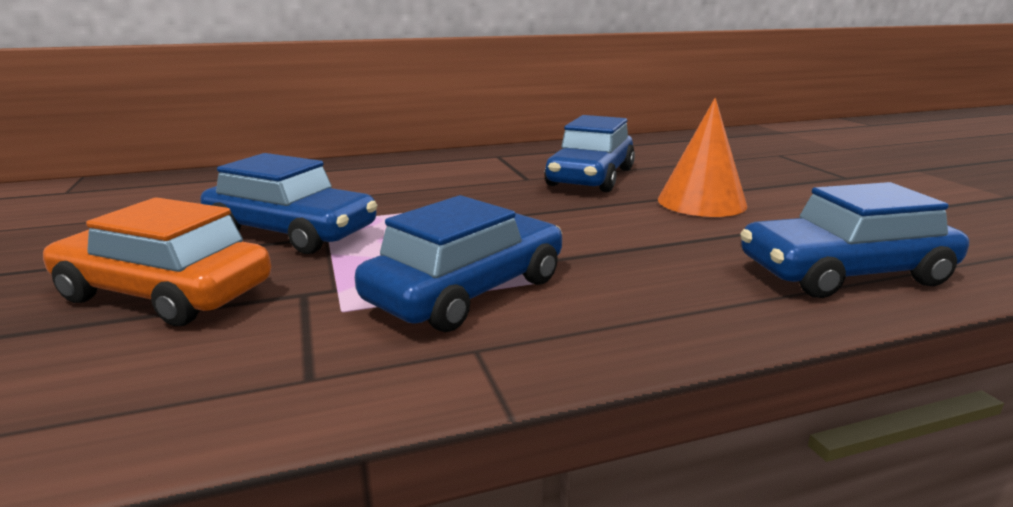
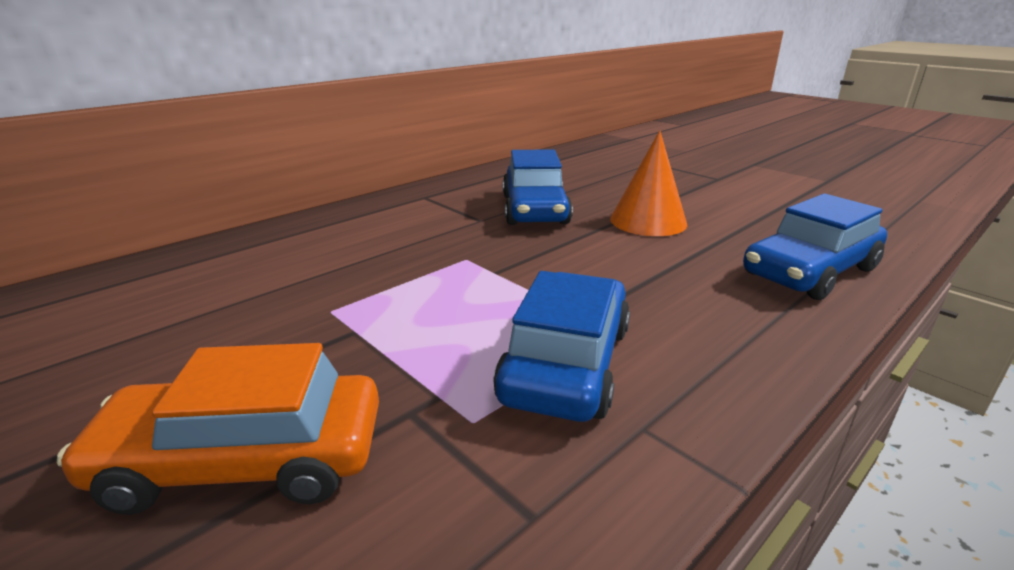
camera: 25 degrees left, 5 degrees up
(292, 232) = (310, 335): blue car -> none

